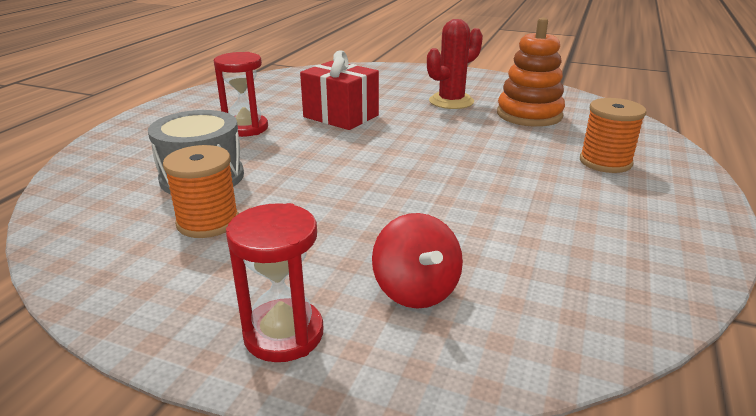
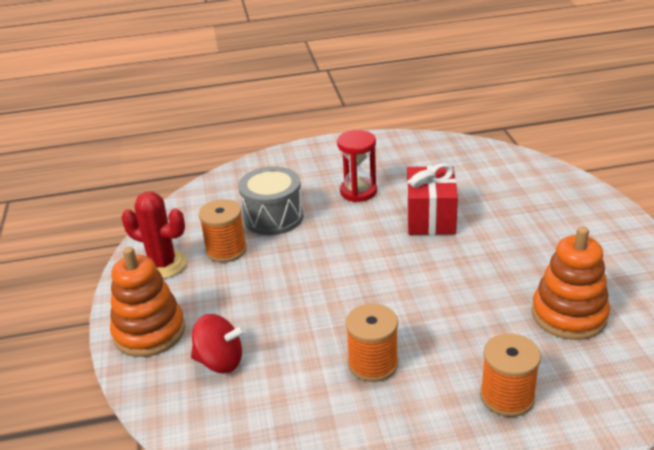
camera: 60 degrees right, 5 degrees up
(283, 334) = (149, 332): red hourglass -> orange stacking toy
(416, 290) = (220, 361): red spinning top -> red spinning top turned 120 degrees counterclockwise
(451, 101) = (540, 257): red cactus -> red cactus (163, 264)
(513, 200) = (373, 364): none -> orange spool

